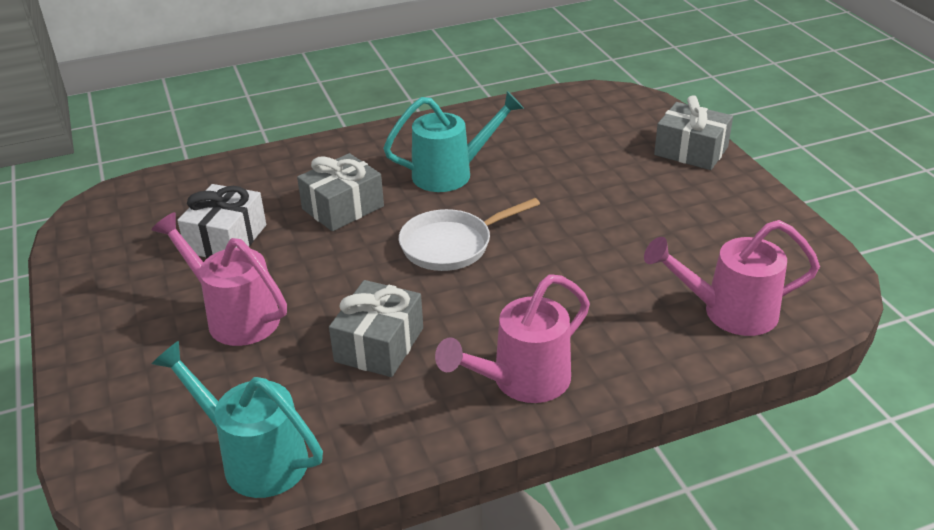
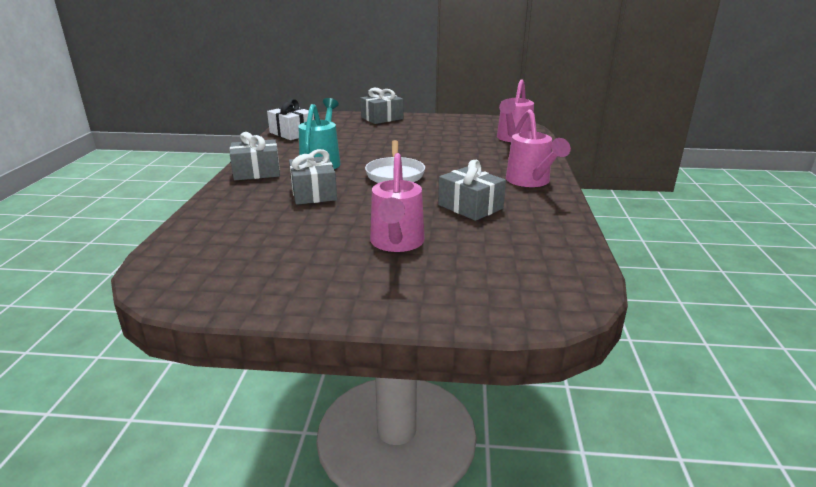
camera: 65 degrees left, 10 degrees down
(226, 239) = (295, 233): white gift -> white gift (292, 133)
(235, 316) = (396, 243): pink watering can -> pink watering can turned 60 degrees counterclockwise
(255, 458) = (550, 256): turquoise watering can -> none
(380, 145) = (257, 172): none -> grey gift

